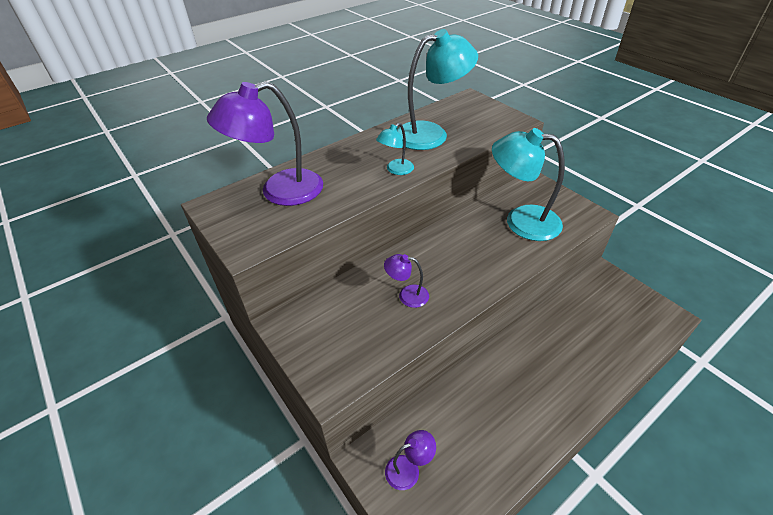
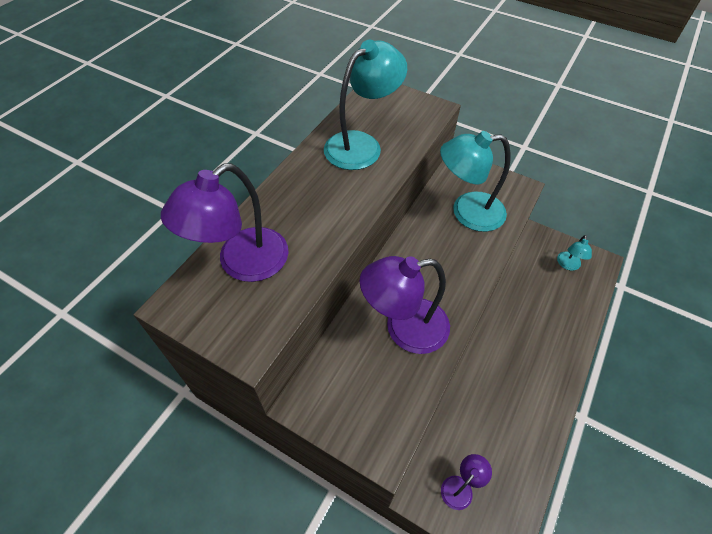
camera: 25 degrees left, 10 degrees up
(396, 170) = (350, 201): turquoise lamp -> turquoise lamp (568, 265)
(407, 295) = (404, 328): purple lamp -> purple lamp, size x2.10

